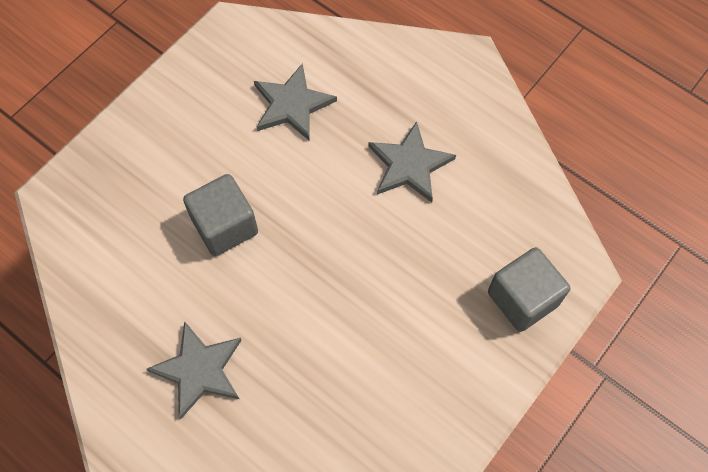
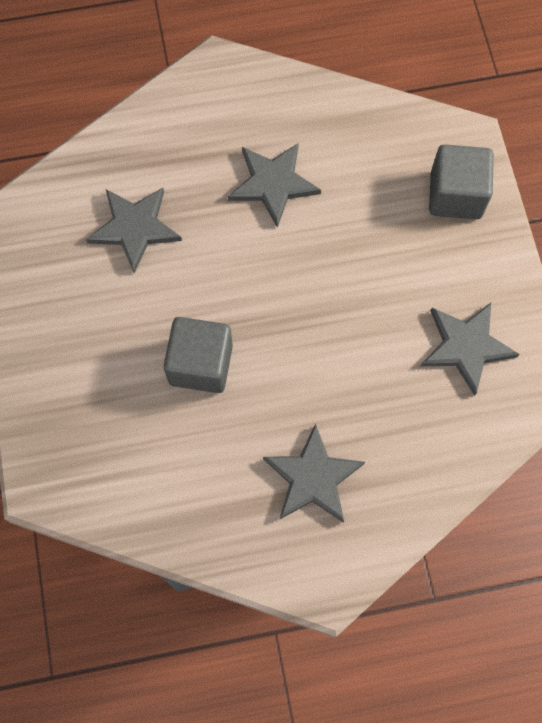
camera: 50 degrees left, 5 degrees up
(401, 403) = (466, 346): none -> grey star

